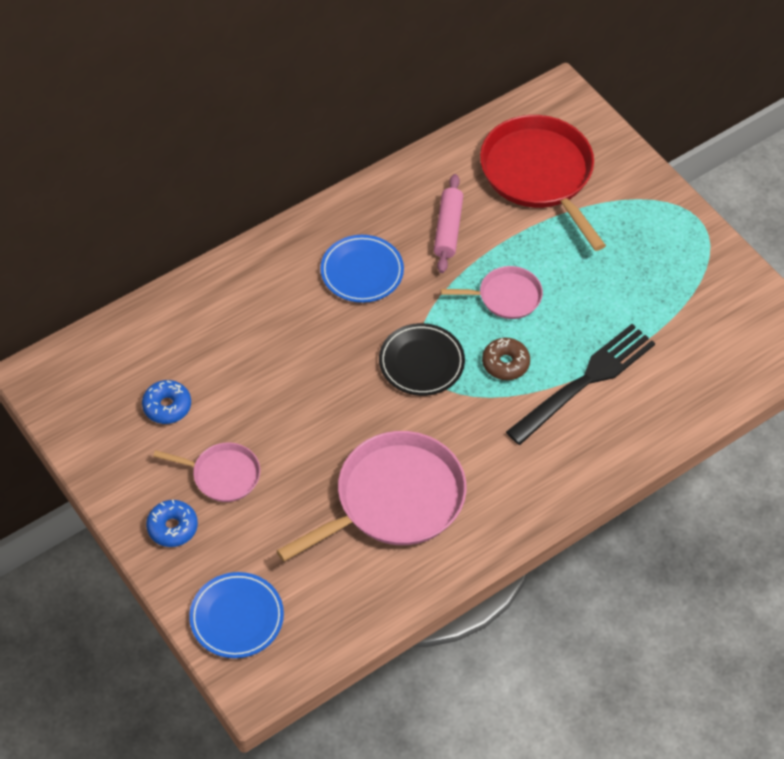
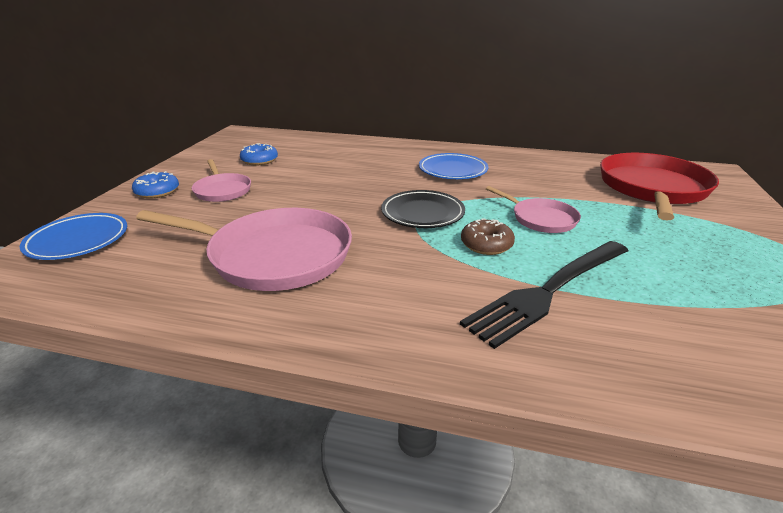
camera: 50 degrees right, 25 degrees down
(448, 229) = (540, 180): pink rolling pin -> none
(585, 381) = (549, 291): black fork -> black fork turned 135 degrees clockwise

